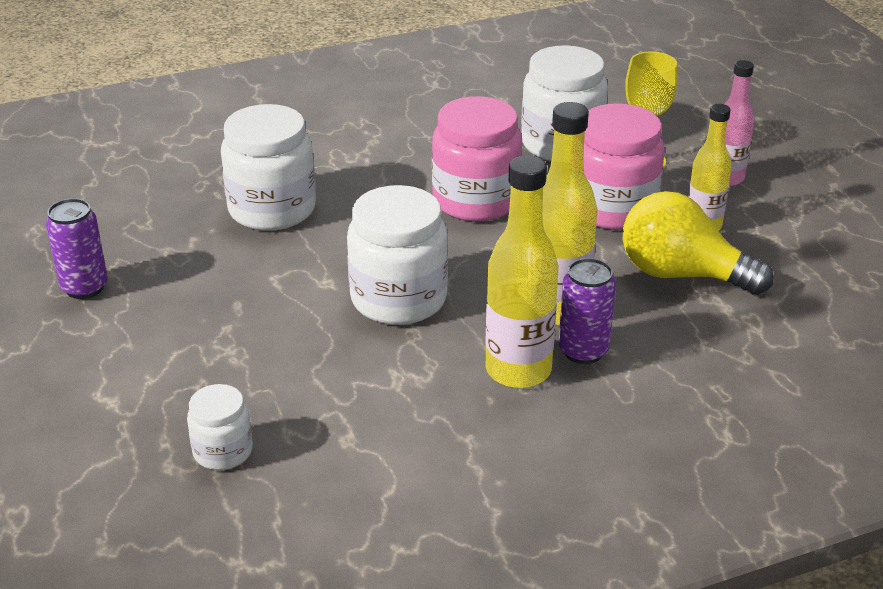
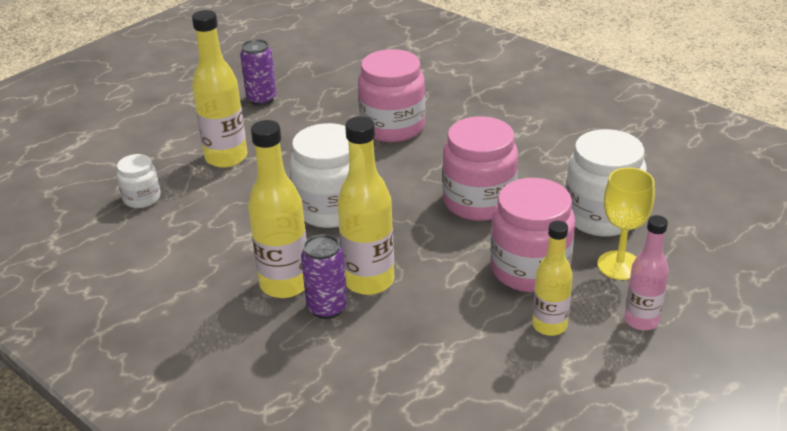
camera: 65 degrees right, 0 degrees up
(200, 352) = (226, 157): none -> yellow bottle
(272, 209) = (392, 127): white jar -> pink jar
(682, 274) = (465, 332): yellow light bulb -> none

